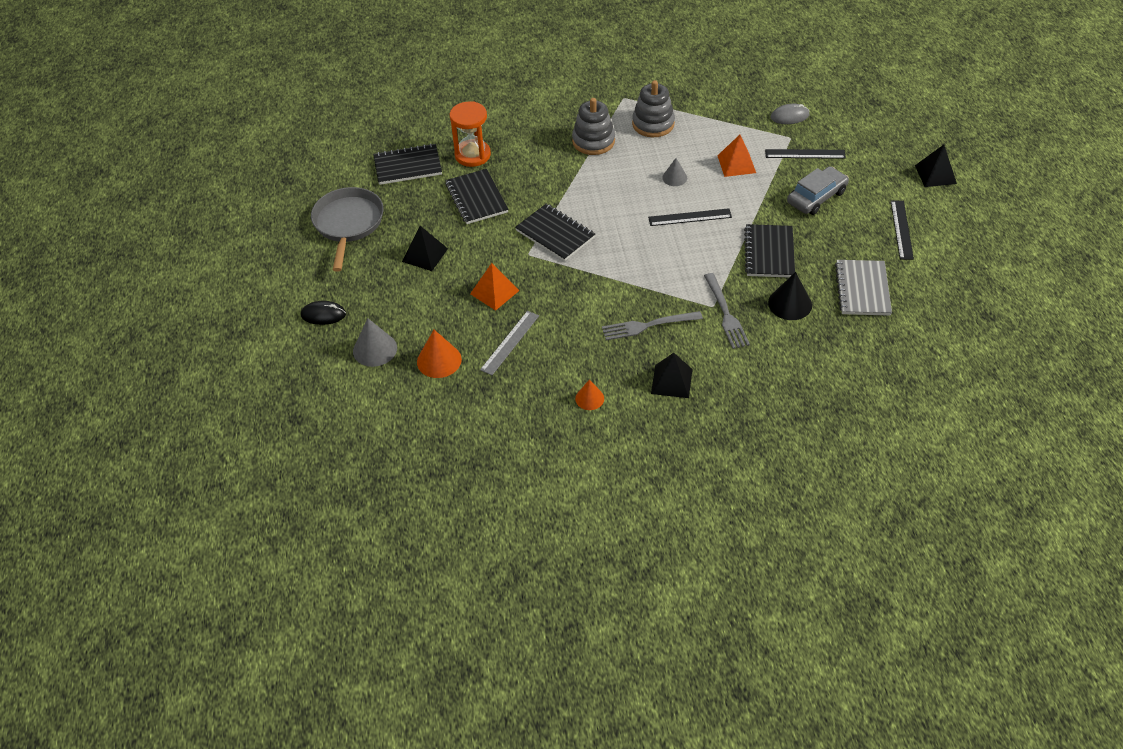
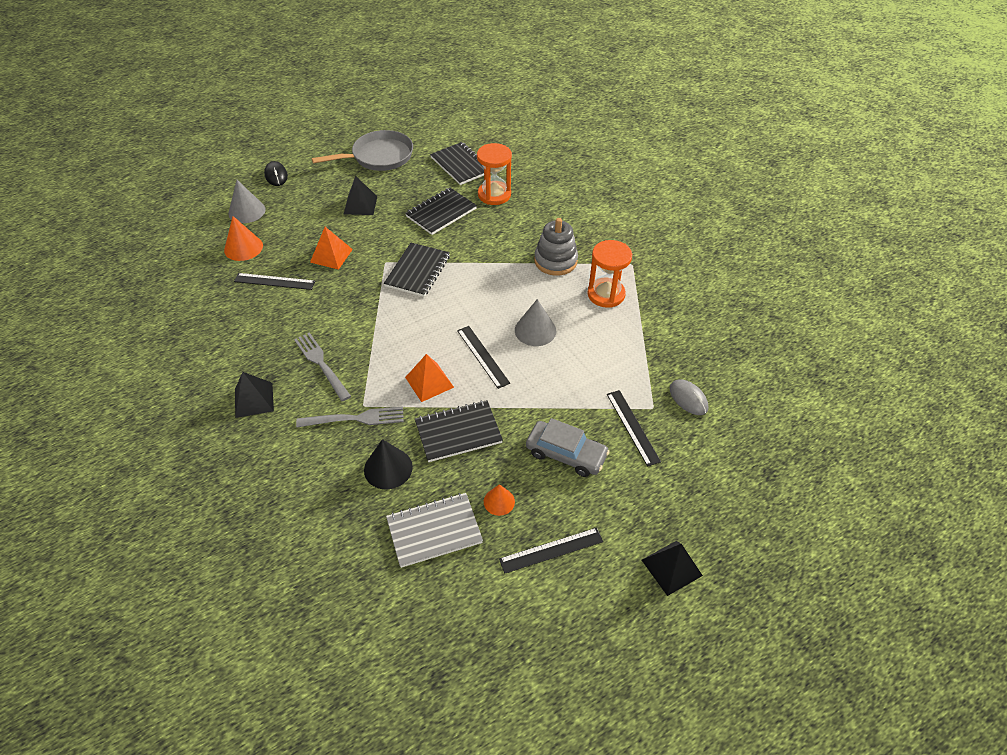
camera: 65 degrees right, 0 degrees up
(510, 342) = (274, 281): grey ruler -> black ruler
(589, 398) = (220, 349): orange cone -> orange cone (499, 501)
(653, 124) = (606, 294): grey stacking toy -> orange hourglass
(674, 177) = (535, 330): grey cone -> grey cone, size x1.59
(726, 314) = (356, 418): grey fork -> grey fork turned 150 degrees counterclockwise
(736, 164) = (582, 372): orange pyramid -> orange pyramid (429, 382)

